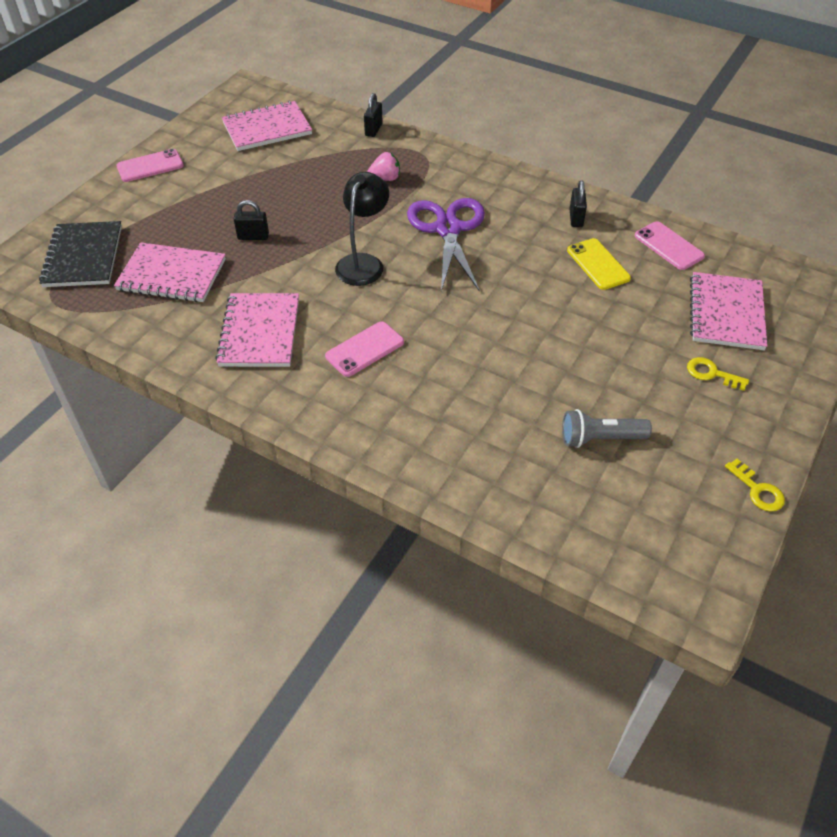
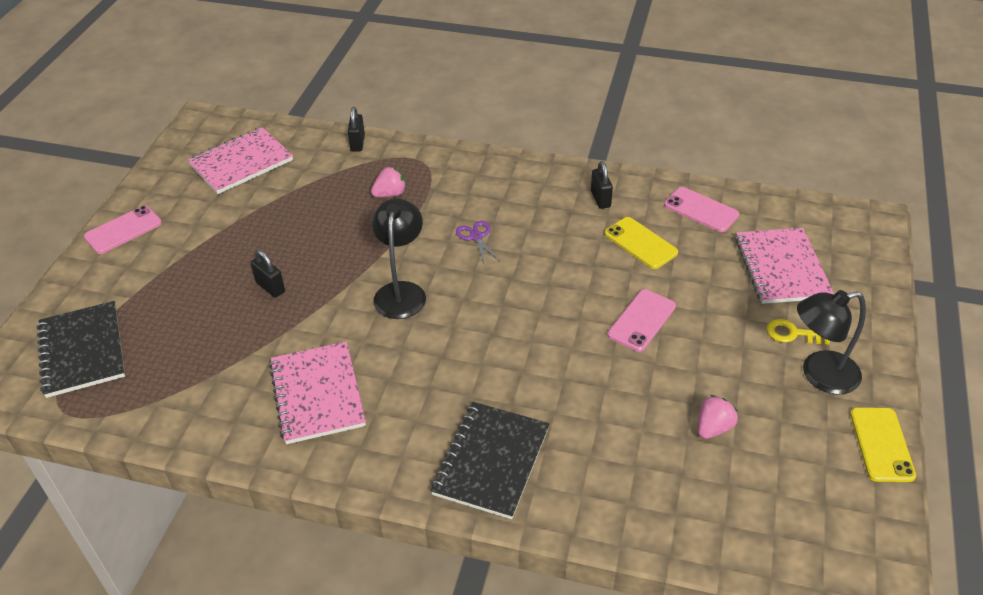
camera: 15 degrees left, 5 degrees down
(172, 275) = (194, 350): pink notebook -> none
(253, 236) = (270, 287): black padlock -> black padlock turned 60 degrees clockwise
(365, 349) = (438, 387): pink phone -> pink phone (642, 320)
(387, 420) = (491, 461): none -> black notebook
(448, 229) = (476, 237): purple scissors -> purple scissors, size x0.42
(600, 438) = (713, 428): grey flashlight -> pink strawberry
(722, 415) = (819, 375): none -> black lamp
(757, 490) = (881, 444): yellow key -> yellow phone

